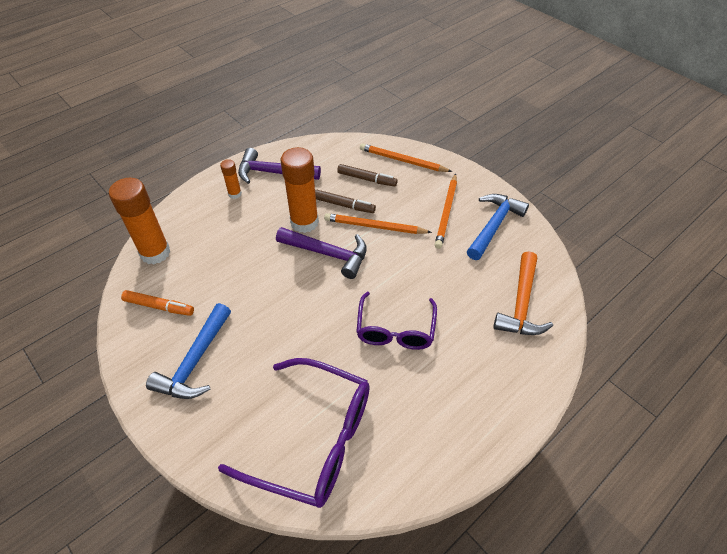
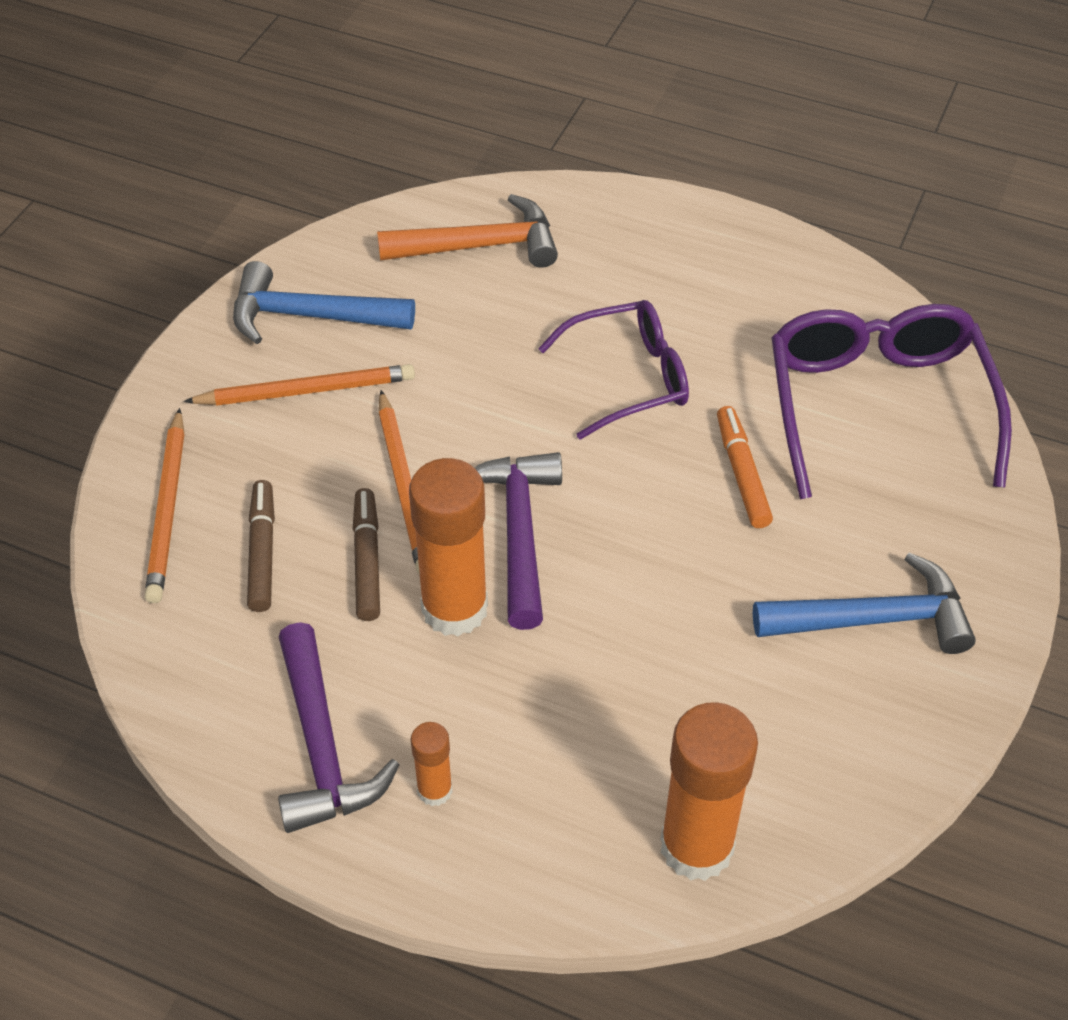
camera: 115 degrees left, 0 degrees up
(159, 306) = (813, 748): orange marker -> orange marker (742, 473)

